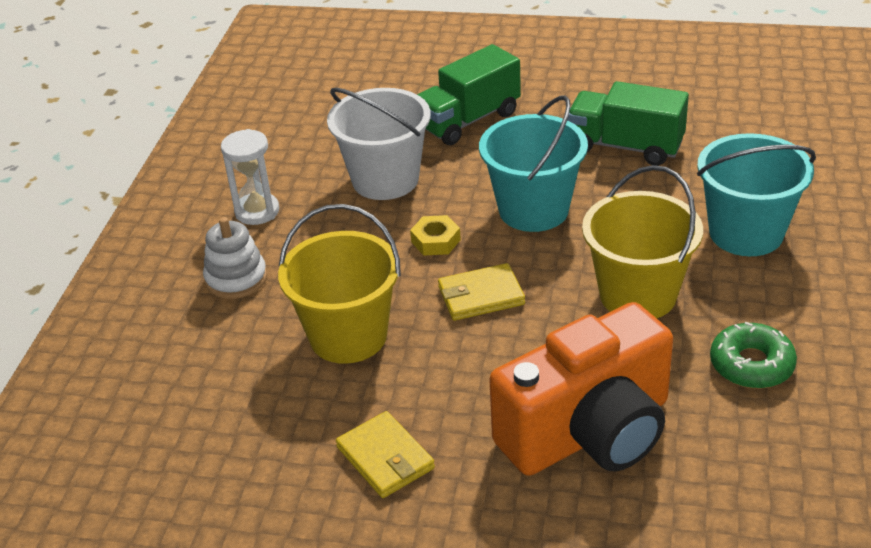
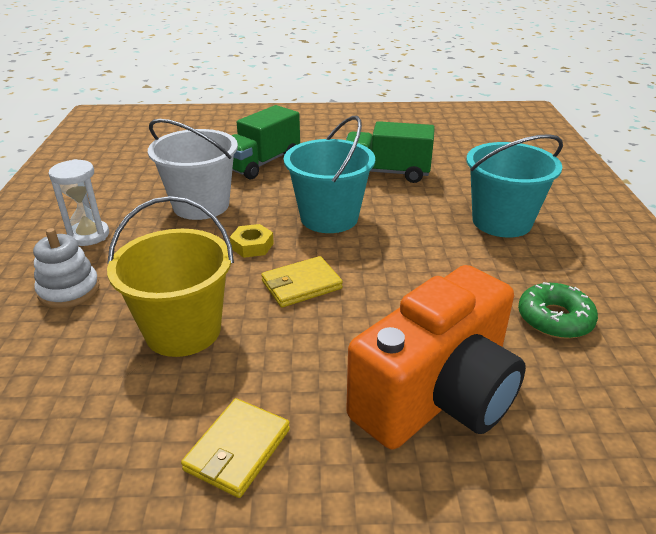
camera: 15 degrees left, 5 degrees down
(385, 458) = (237, 449): yellow wallet -> yellow wallet turned 75 degrees clockwise
(638, 295) = (436, 272): yellow bucket -> none

